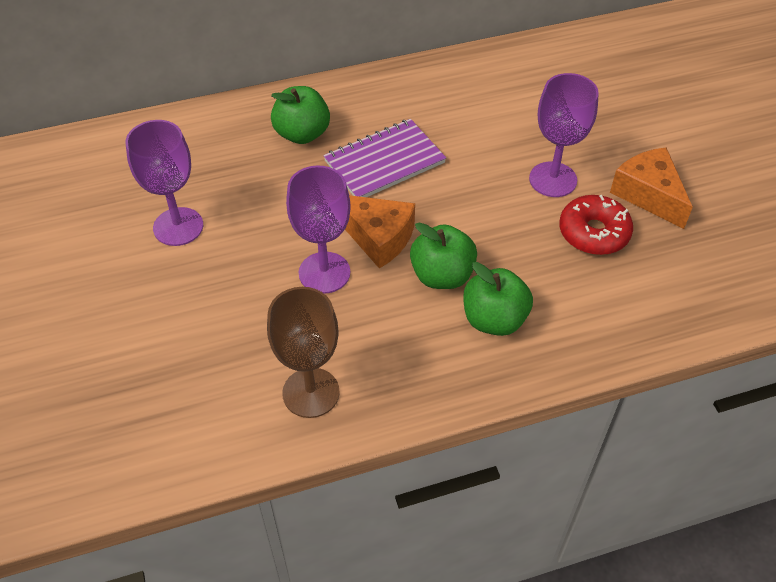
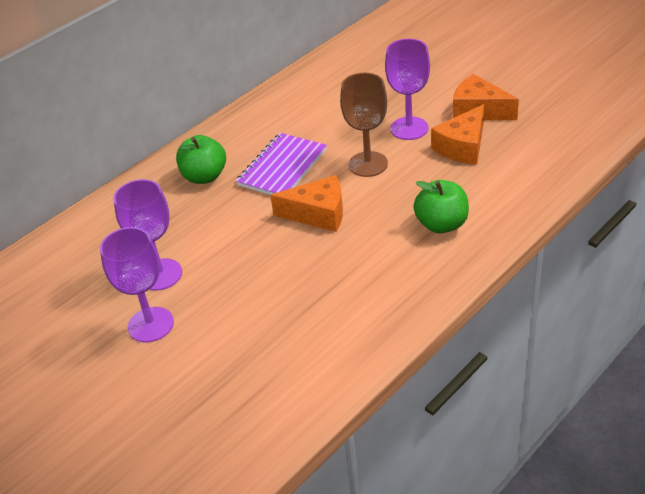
camera: 25 degrees left, 10 degrees down
(311, 392) = (354, 326): brown goblet -> brown goblet (368, 164)
(324, 273) = (299, 252): purple goblet -> purple goblet (150, 325)
(442, 275) = (384, 216): green apple -> none
(593, 233) = (462, 147): red donut -> orange cheese

